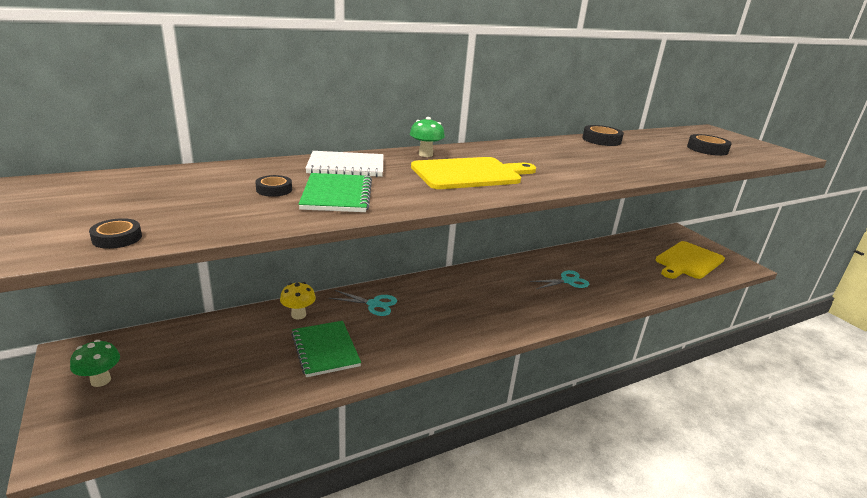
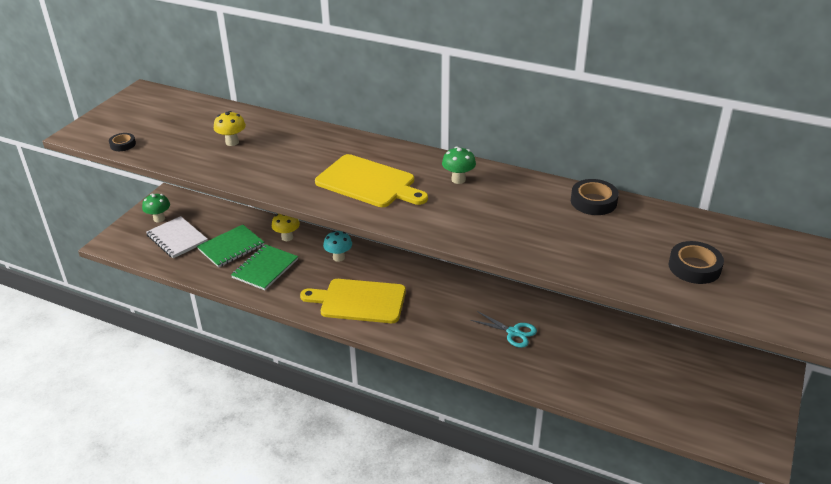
camera: 55 degrees right, 10 degrees up
(274, 190) = (232, 142): black tape -> yellow mushroom
(337, 195) = (253, 162): green notebook -> green notebook (231, 247)
(346, 166) = (306, 140): white notebook -> white notebook (177, 238)
(374, 304) = (338, 257): turquoise scissors -> turquoise mushroom
(425, 154) = (382, 150): green mushroom -> green mushroom (458, 180)
(688, 261) = (694, 400): yellow cutting board -> yellow cutting board (359, 301)

